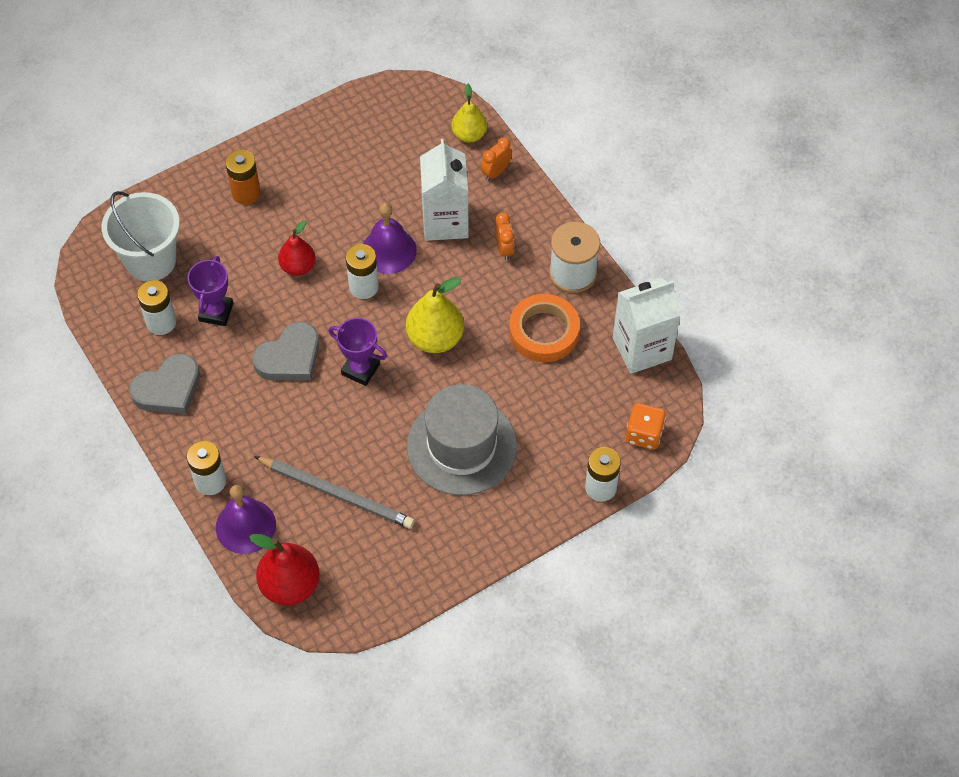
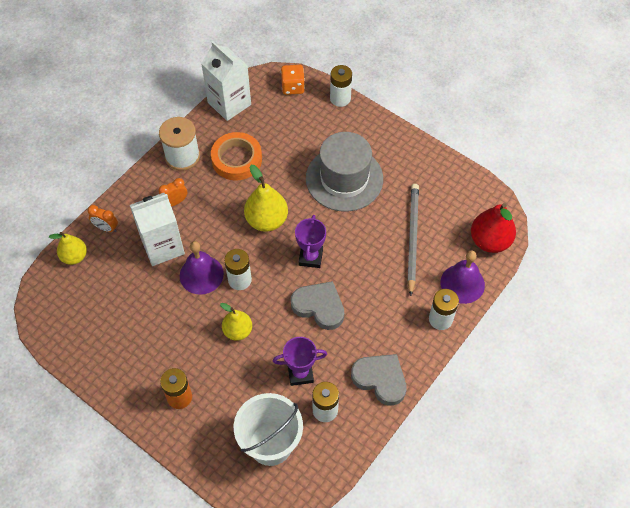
camera: 110 degrees left, 0 degrees up
(298, 267) = (238, 331): red pear -> yellow pear

